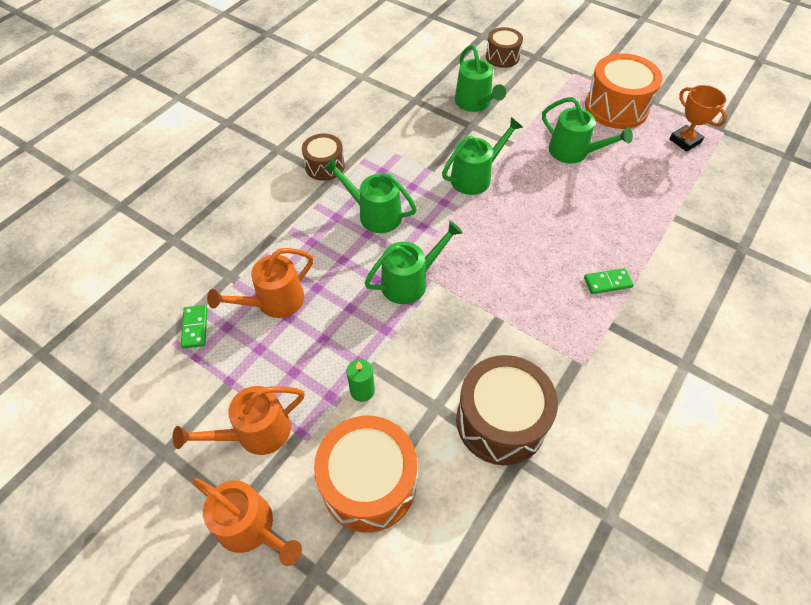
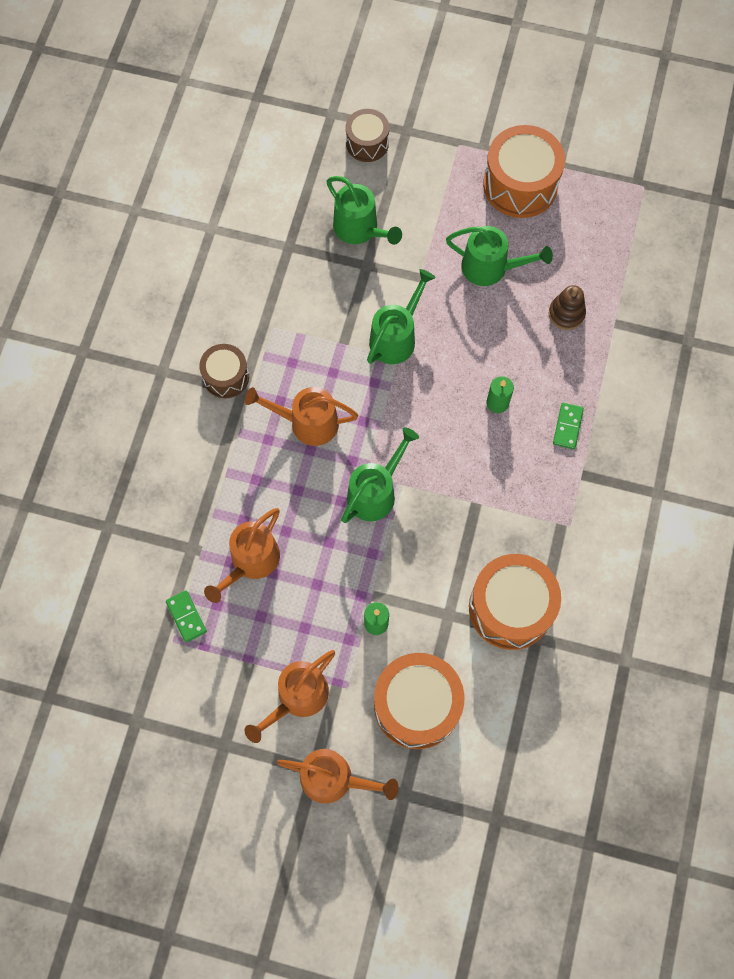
camera: 20 degrees left, 15 degrees up
(374, 214) = (307, 423): green watering can -> orange watering can
(501, 421) = (510, 608): brown drum -> orange drum
(547, 246) = (497, 403): none -> green candle
(607, 282) = (567, 427): green domino -> green domino turned 45 degrees counterclockwise
(631, 199) = (566, 314): none -> brown stacking toy
(685, 141) = (605, 212): orange trophy -> none

